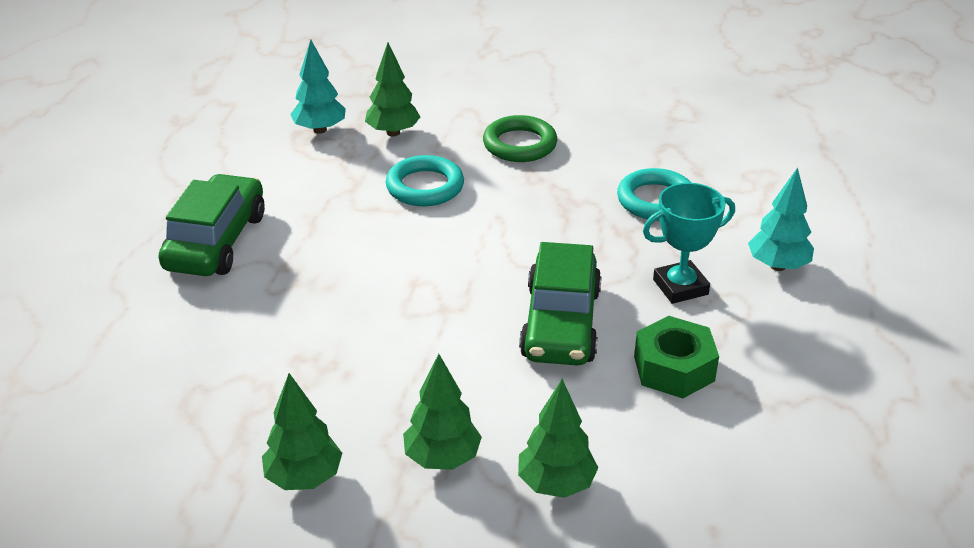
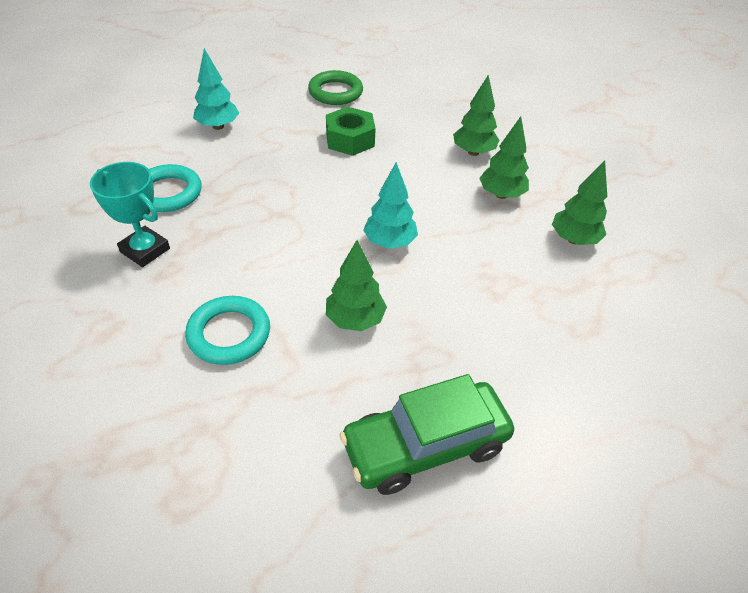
camera: 125 degrees left, 10 degrees up
(320, 130) = (161, 493): turquoise tree -> turquoise tree (389, 242)
(393, 132) = (135, 414): green tree -> green tree (355, 319)
(519, 144) = (114, 300): green ring -> green ring (335, 92)
(561, 323) = (349, 191): green car -> none
(680, 287) = (270, 156): turquoise trophy -> turquoise trophy (145, 250)

